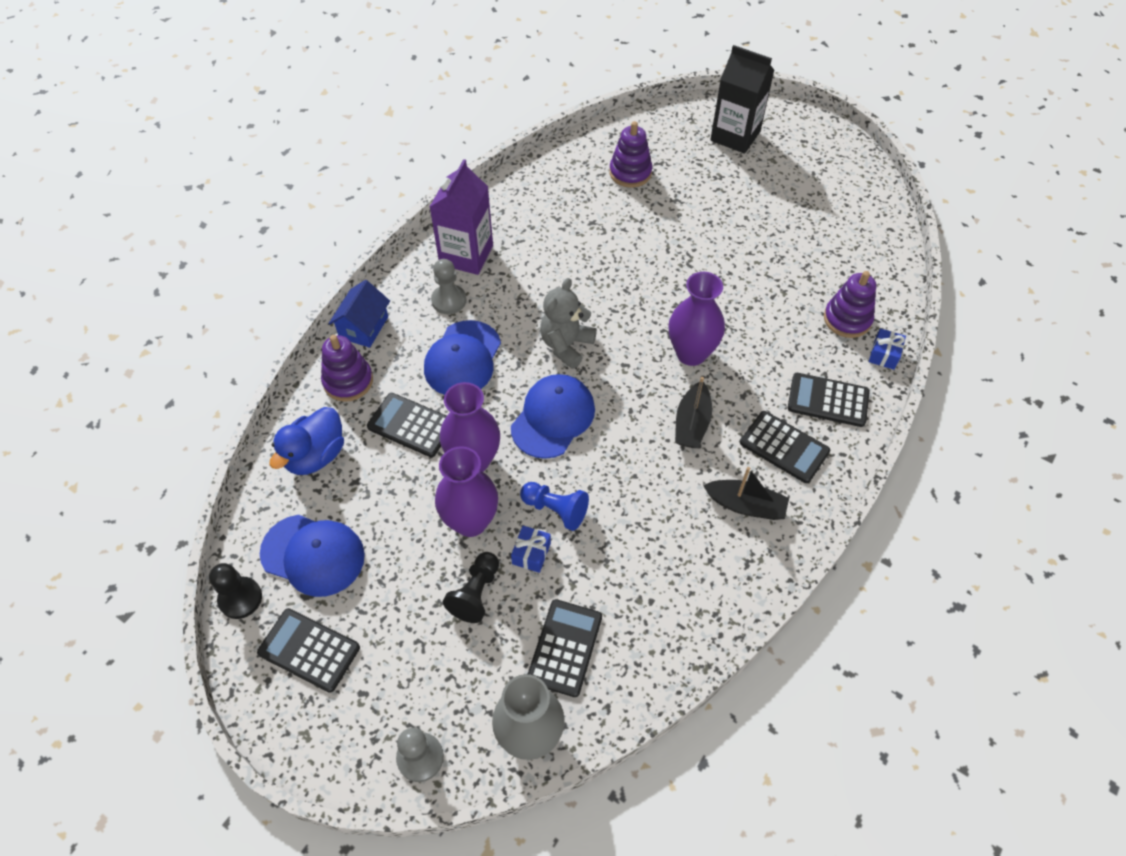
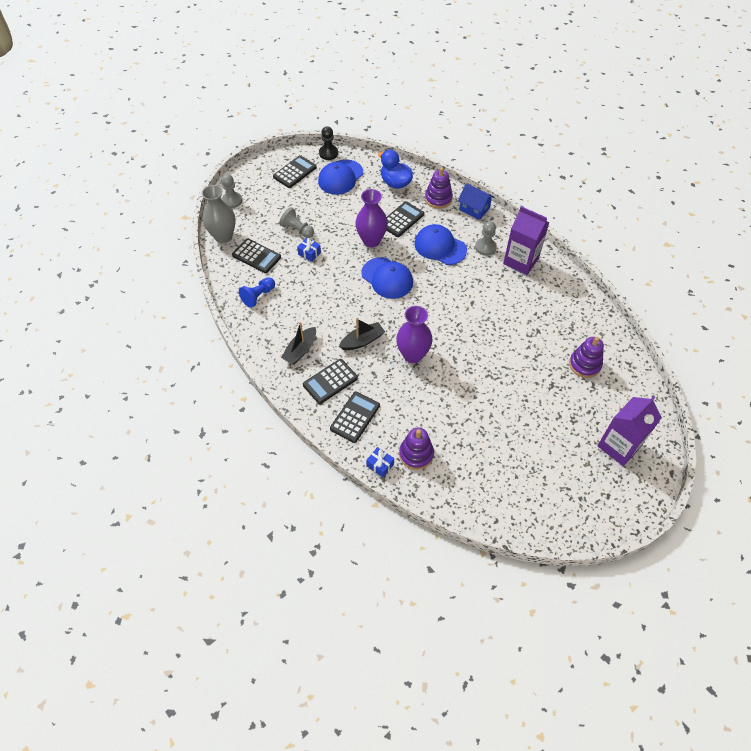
camera: 105 degrees right, 0 degrees up
(470, 521) = (336, 234): purple vase -> none
(476, 593) = (297, 229): black pawn -> grey pawn
(555, 510) = (330, 267): blue pawn -> blue pawn (258, 296)
(566, 345) = (437, 295): grey teddy bear -> none
(692, 423) = (362, 341): black boat -> black boat turned 120 degrees clockwise
(735, 136) = (619, 446): black carton -> purple carton

